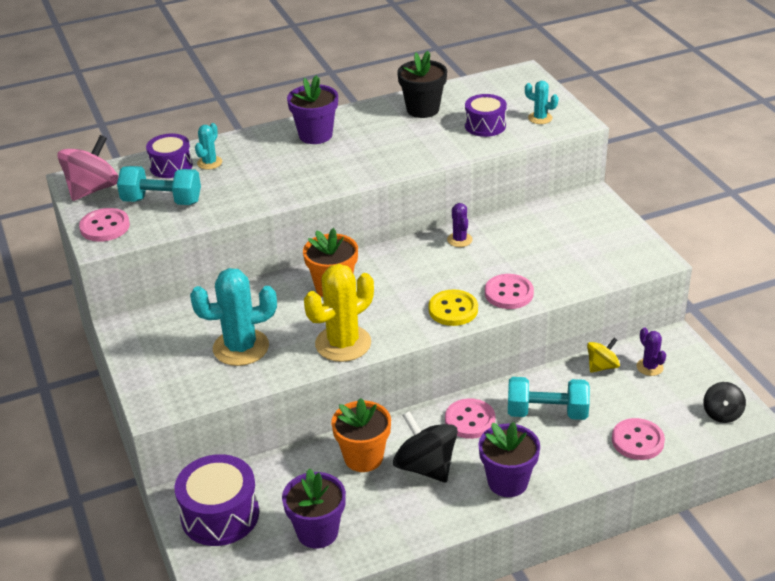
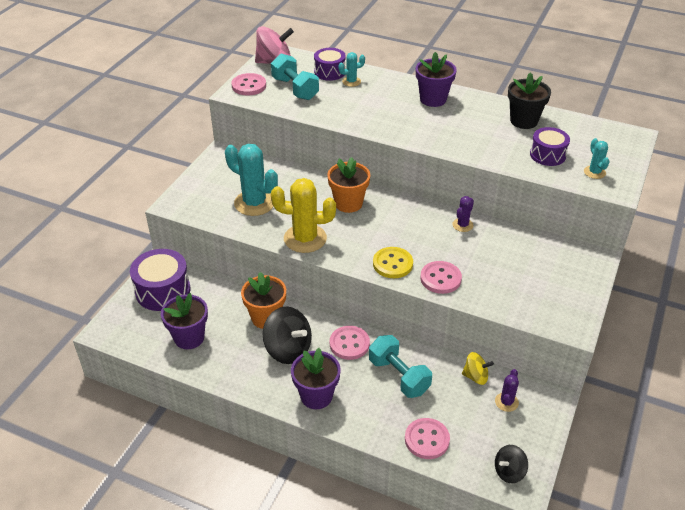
camera: 45 degrees right, 5 degrees up
(425, 467) = (288, 349): black spinning top -> black spinning top turned 120 degrees clockwise

